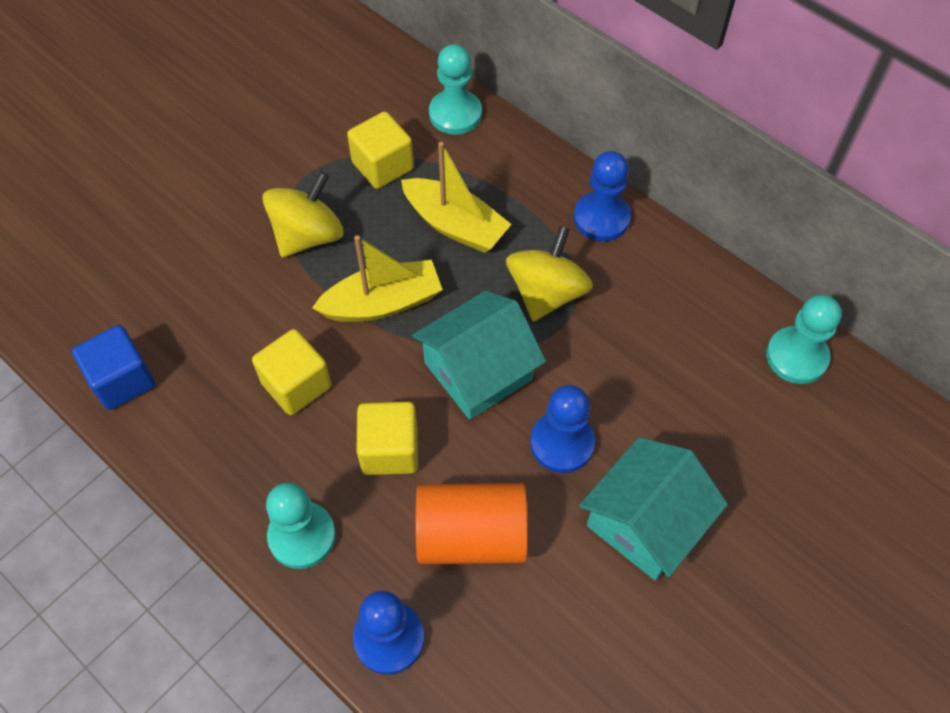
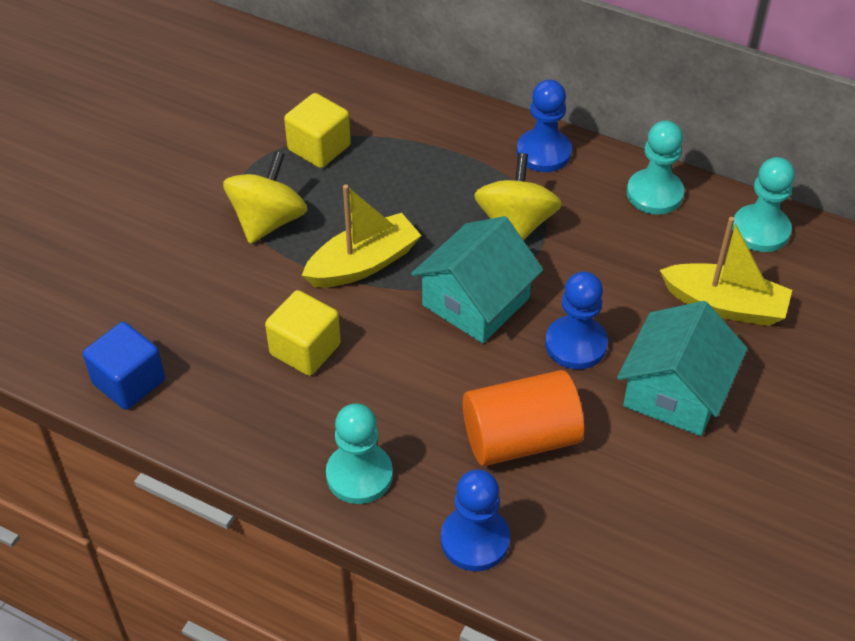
camera: 15 degrees left, 10 degrees down
(389, 450) = (416, 385): yellow cube -> none
(455, 114) = (373, 91): turquoise pawn -> turquoise pawn (654, 194)
(455, 225) = (408, 184): yellow boat -> yellow boat (724, 305)

